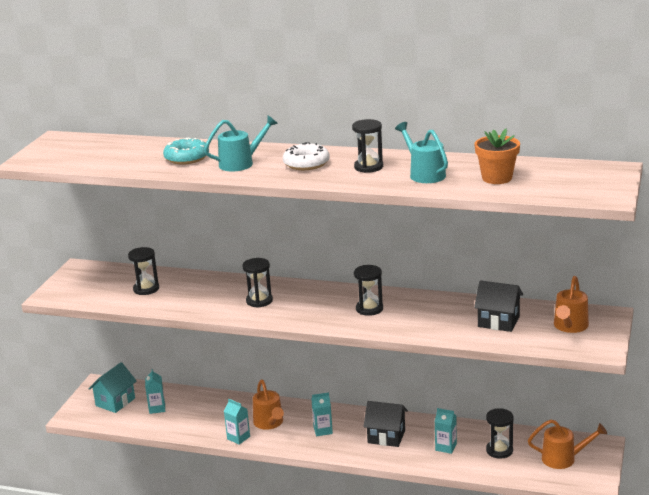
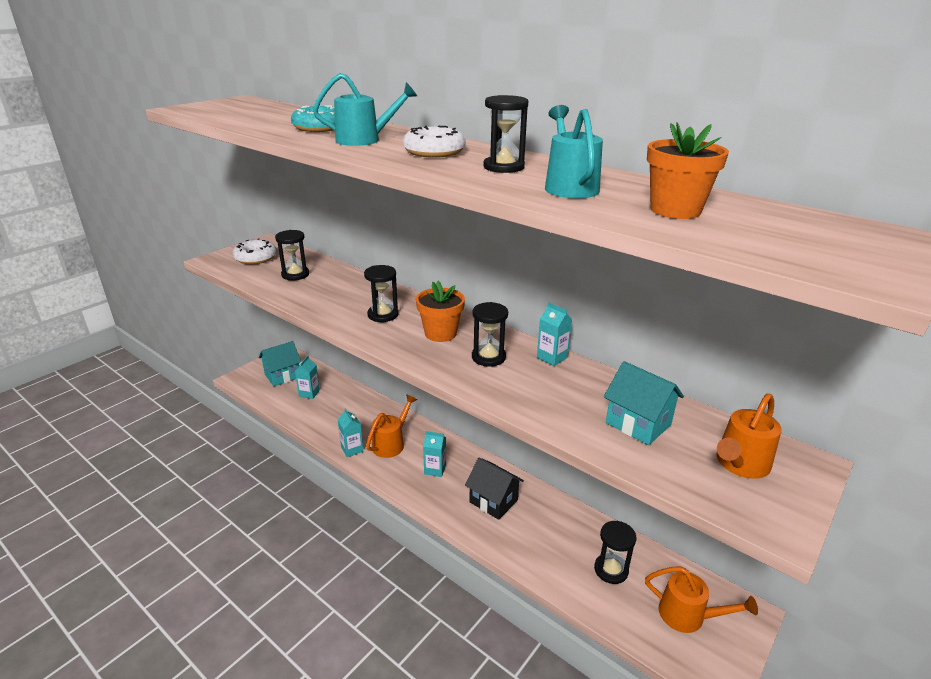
camera: 20 degrees right, 5 degrees up
(89, 284) = (255, 258): none -> white donut
(270, 423) = (391, 443): orange watering can -> orange watering can turned 150 degrees counterclockwise
(319, 302) = (440, 333): none -> orange flower pot
(446, 447) = (550, 540): turquoise carton -> turquoise carton (552, 357)
(498, 322) = (638, 424): black house -> turquoise house

